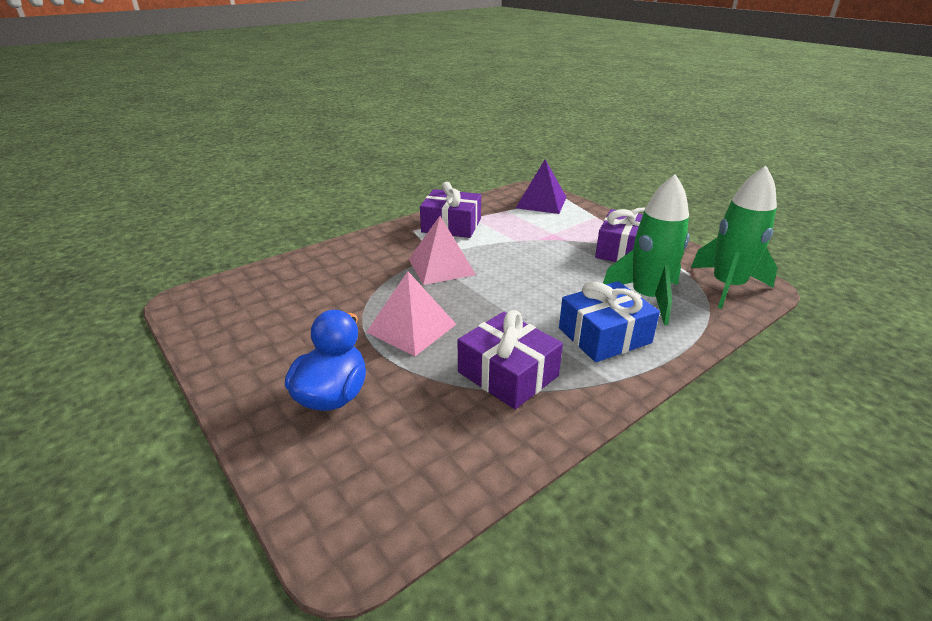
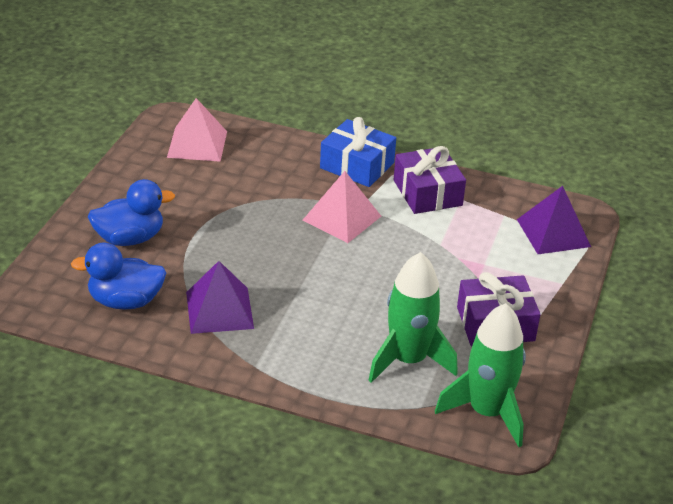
camera: 55 degrees right, 5 degrees up
(411, 328) = (234, 240): pink pyramid -> pink pyramid (197, 144)
(437, 439) = (125, 301): none -> blue duck
(508, 374) = (219, 310): purple gift -> purple pyramid
(604, 335) = (317, 347): blue gift -> blue gift (357, 165)

